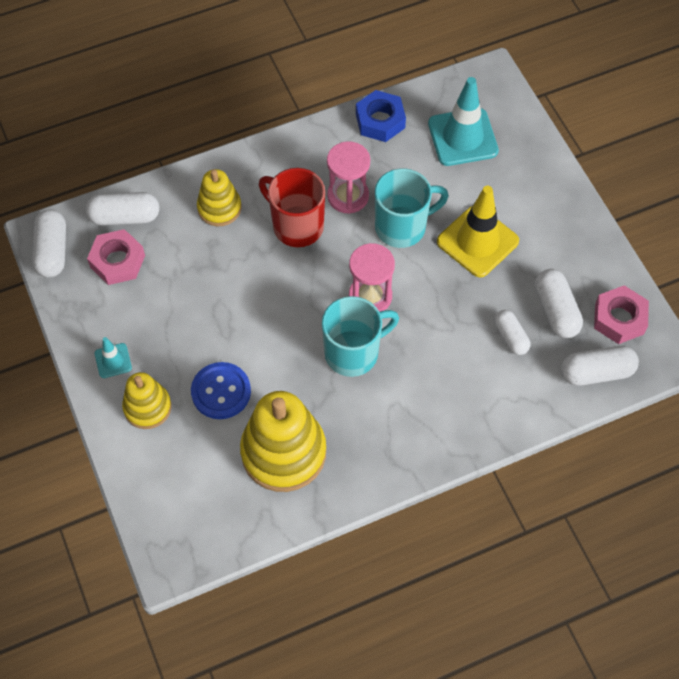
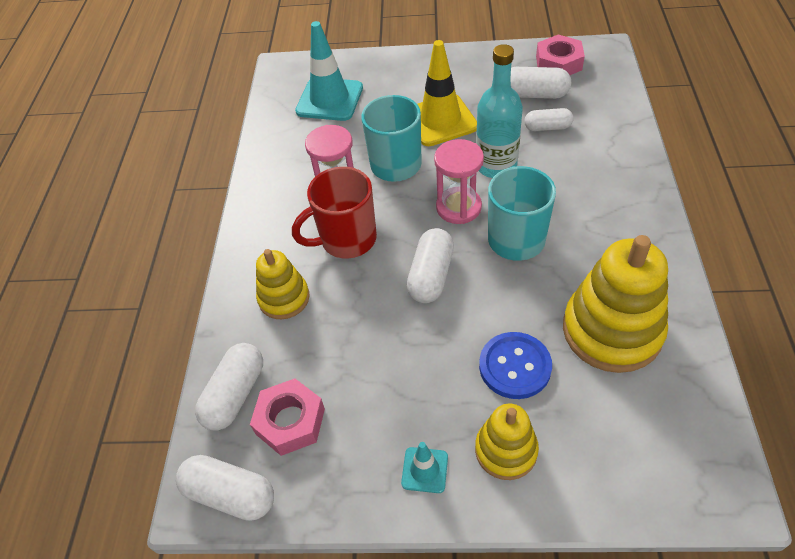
camera: 60 degrees left, 10 degrees down
(380, 121) = (273, 146): blue nut -> none
(436, 309) = (496, 166): none -> turquoise bottle
(596, 372) = (604, 89): white capsule -> white capsule (431, 275)

